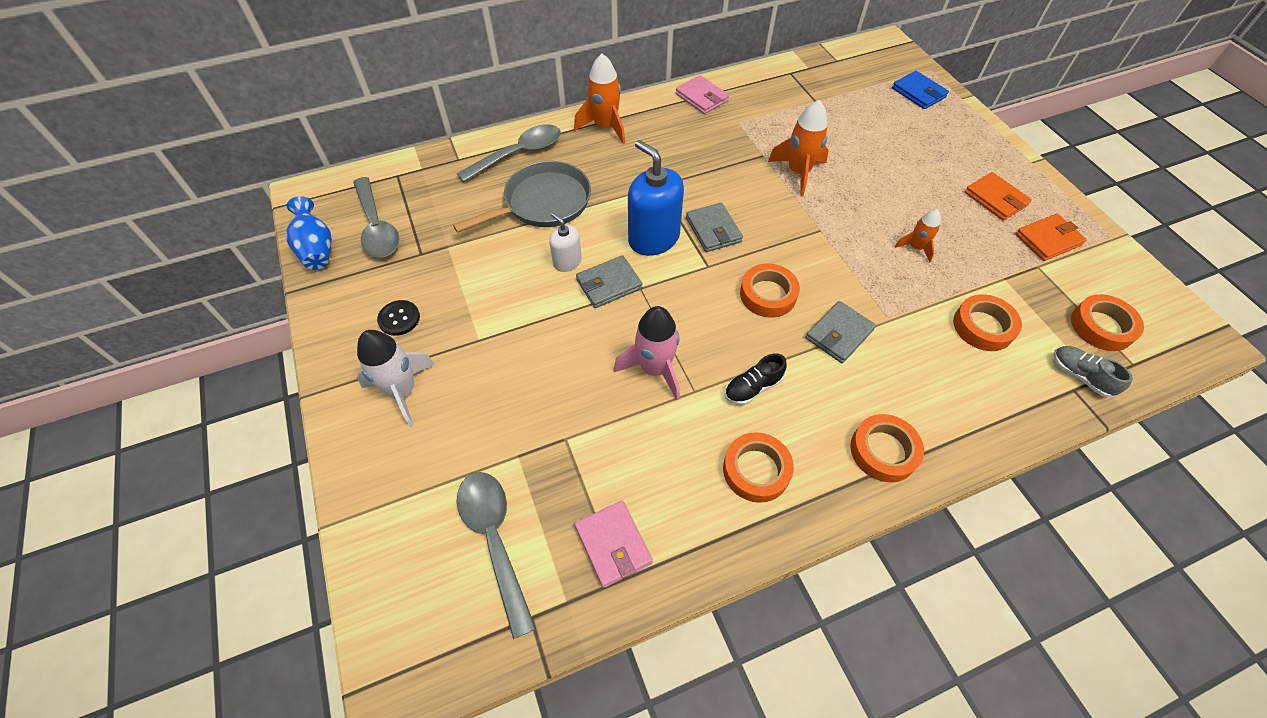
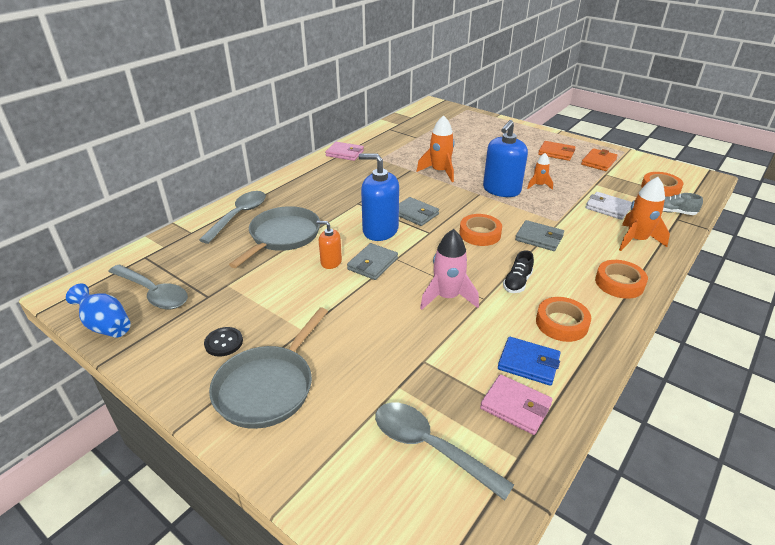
camera: 30 degrees left, 20 degrees down
(403, 391) = (268, 387): white rocket -> grey pan
(567, 261) = (331, 262): white soap dispenser -> orange soap dispenser
(605, 127) = (292, 184): orange rocket -> orange rocket (636, 240)
(839, 334) = (539, 238): grey wallet -> grey wallet turned 75 degrees counterclockwise
(856, 235) = (501, 190): none -> blue soap dispenser
(918, 93) = (471, 120): blue wallet -> blue wallet (528, 363)
(983, 327) = (608, 208): orange tape -> white wallet

